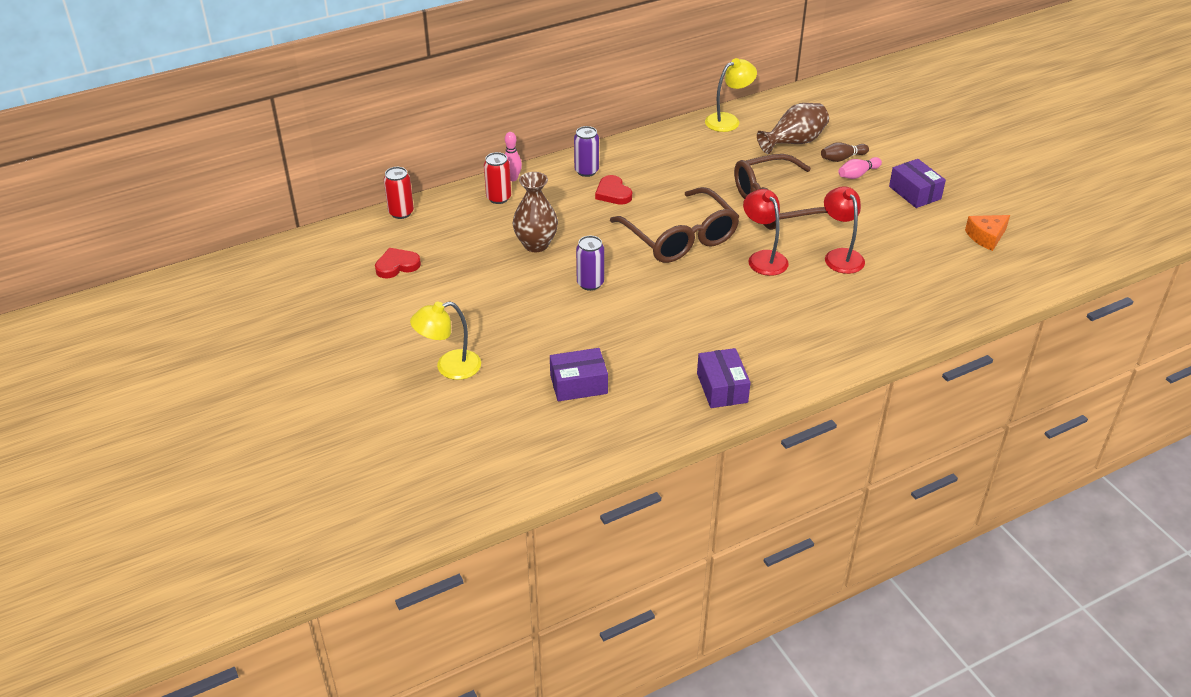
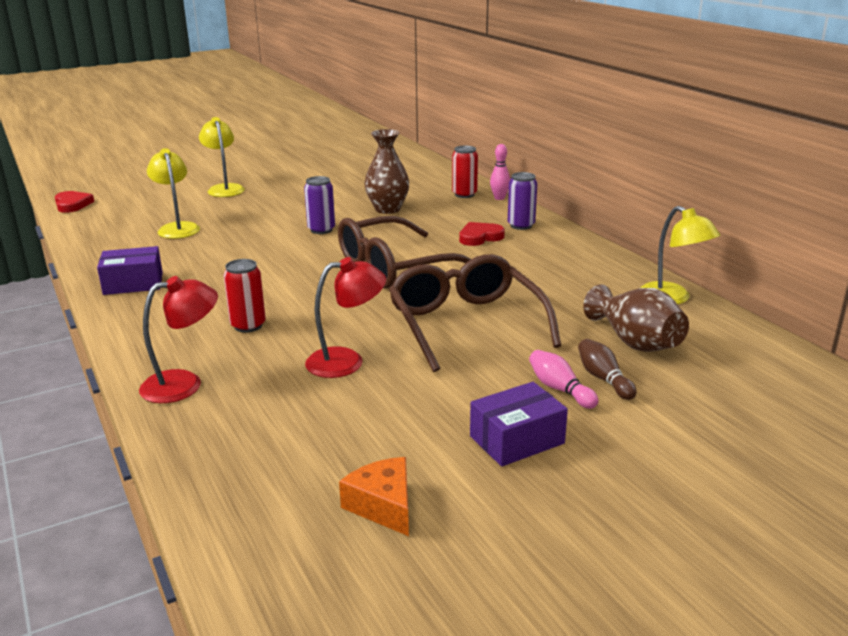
camera: 90 degrees right, 15 degrees down
(397, 265) = (362, 169): red heart -> red heart (72, 204)
(401, 213) = (438, 166): red can -> red can (248, 325)
(578, 384) = (177, 228): purple box -> yellow lamp
(763, 258) = (350, 311): red lamp -> red lamp (184, 384)

